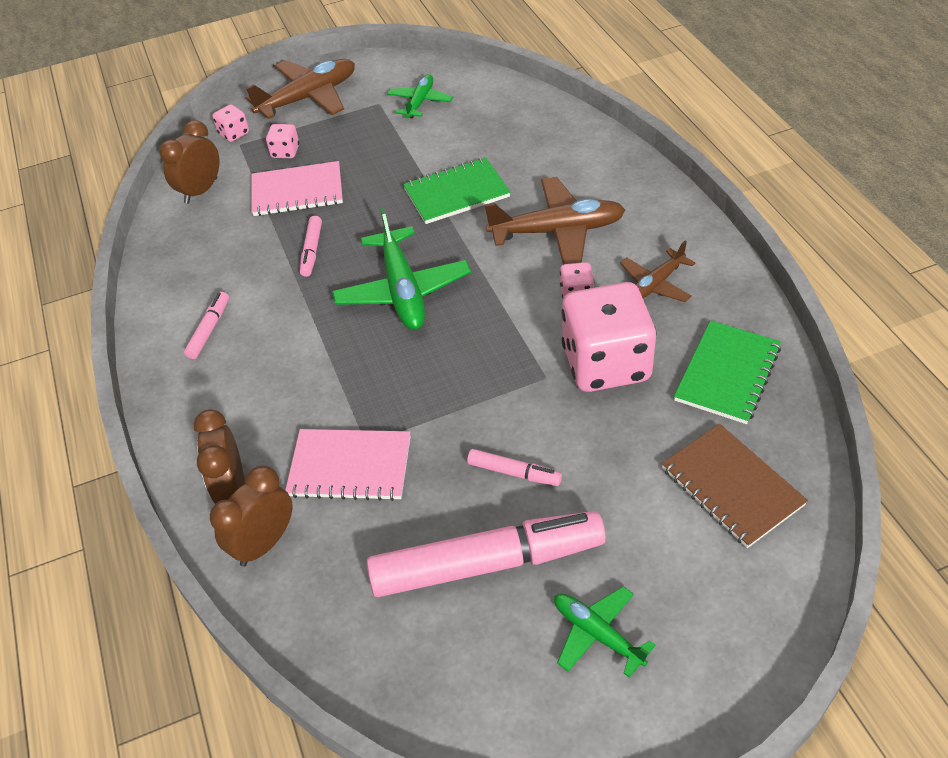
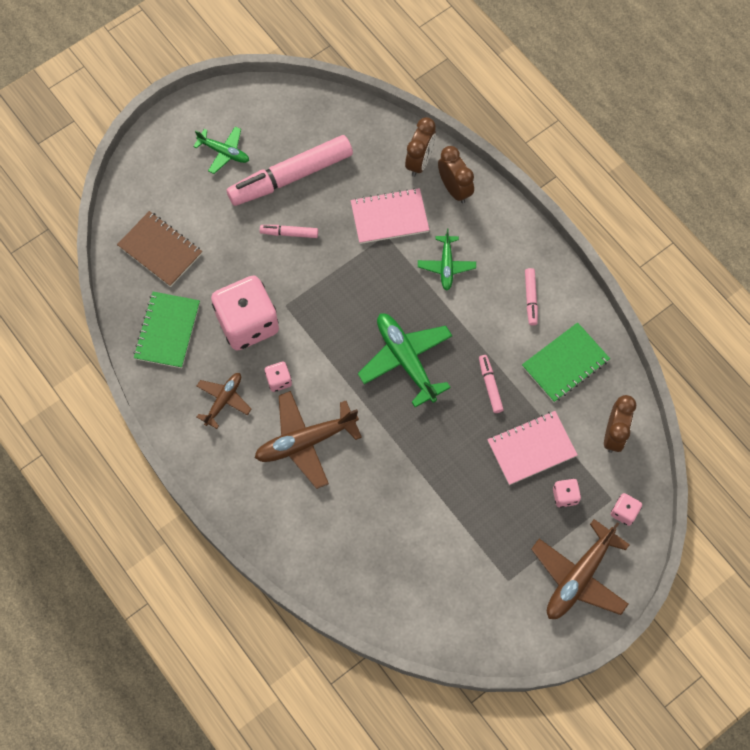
camera: 160 degrees right, 20 degrees up
(420, 102) = (469, 588): green plane -> green plane (446, 266)
(456, 193) = (397, 470): green notebook -> green notebook (565, 363)

